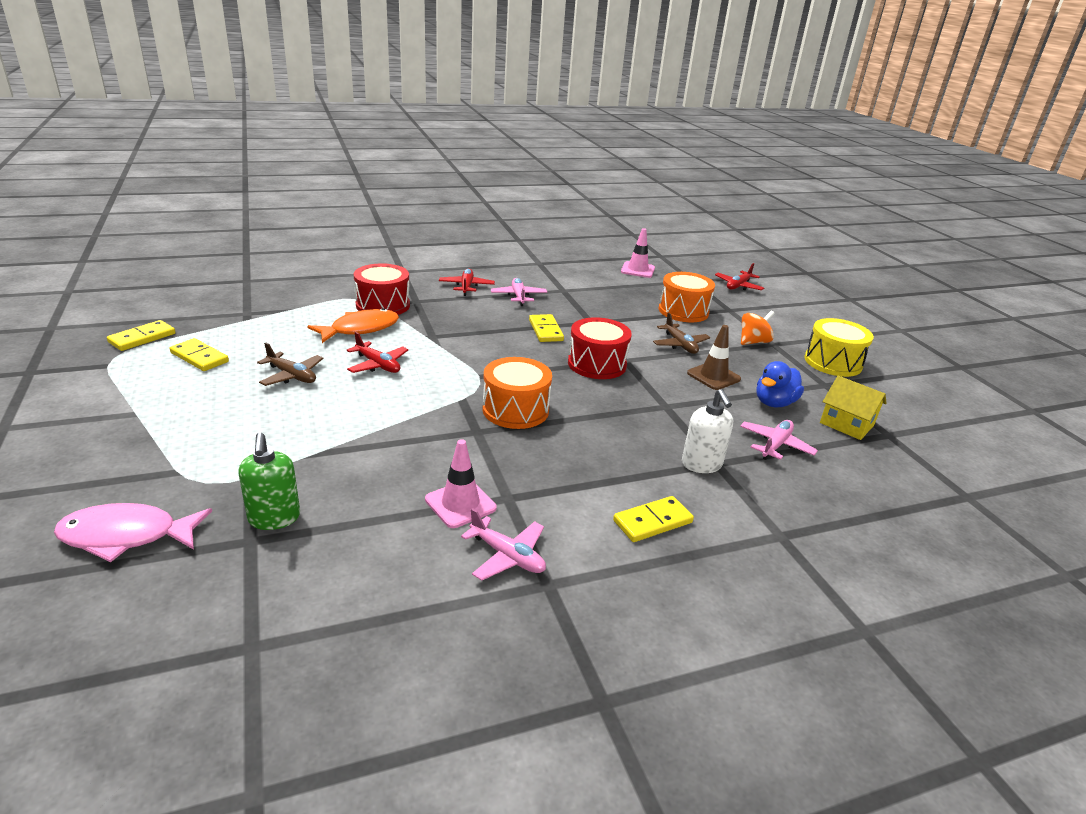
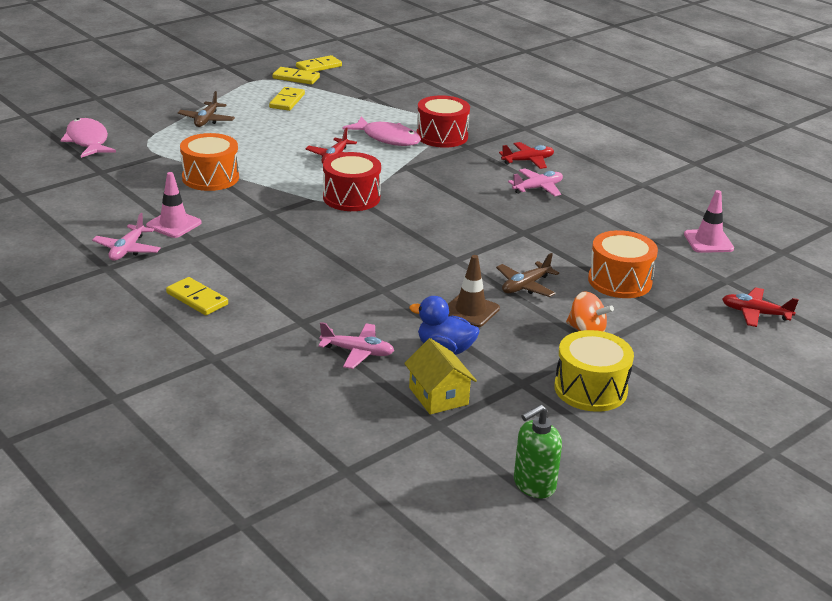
camera: 70 degrees right, 0 degrees up
(274, 518) = (124, 172): green soap dispenser -> green soap dispenser (534, 485)
(292, 376) = (290, 134): brown plane -> brown plane (206, 120)
(360, 329) = (387, 138): orange fish -> pink fish
(515, 410) = (314, 222): orange drum -> orange drum (210, 177)
(545, 330) = (476, 212): yellow domino -> yellow domino (318, 66)
(597, 364) = (432, 246): red drum -> red drum (351, 197)
(701, 464) = (294, 315): white soap dispenser -> none
(846, 424) = (438, 396): yellow house -> yellow house turned 45 degrees counterclockwise

